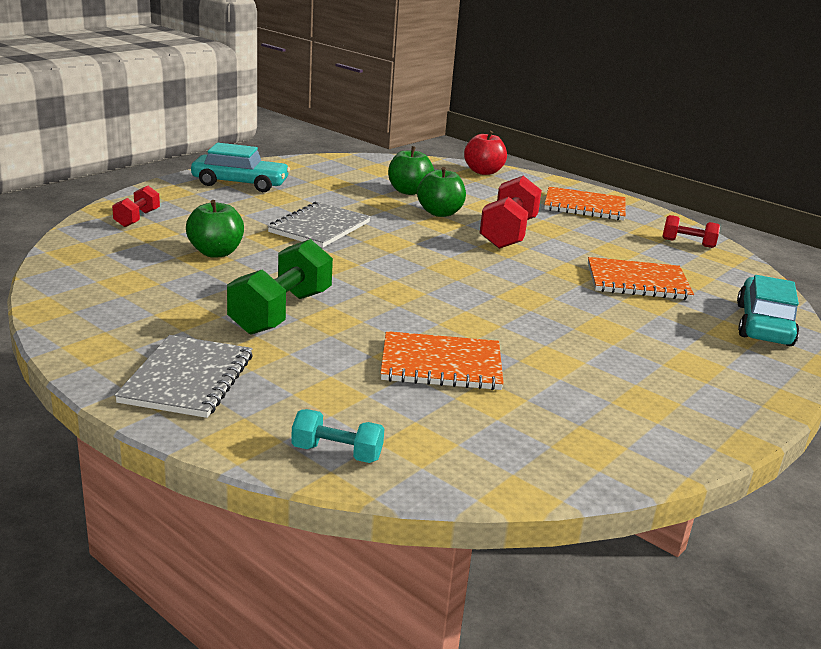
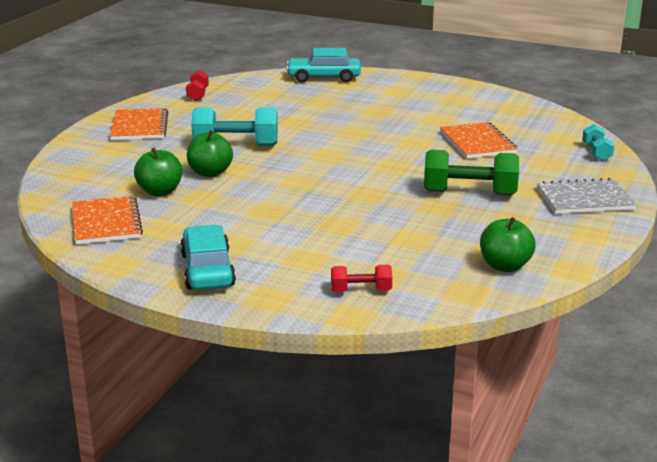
camera: 105 degrees left, 0 degrees up
(216, 252) = (397, 237): green apple -> green apple (505, 266)
(320, 227) = (296, 210): grey notebook -> none
(483, 172) = (65, 169): red apple -> none
(508, 233) = (236, 146): red dumbbell -> turquoise dumbbell
(637, 282) = (291, 105): orange notebook -> orange notebook (106, 222)

